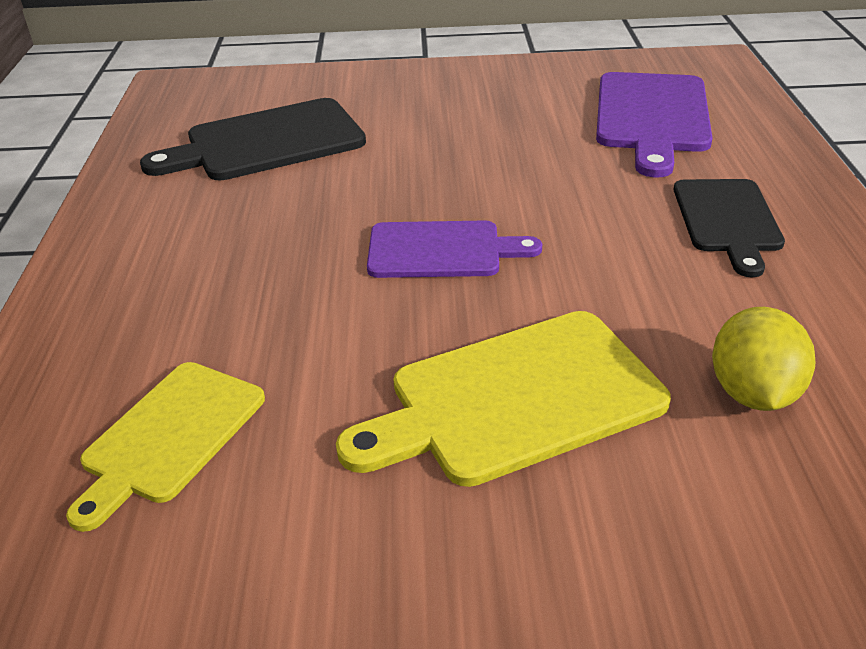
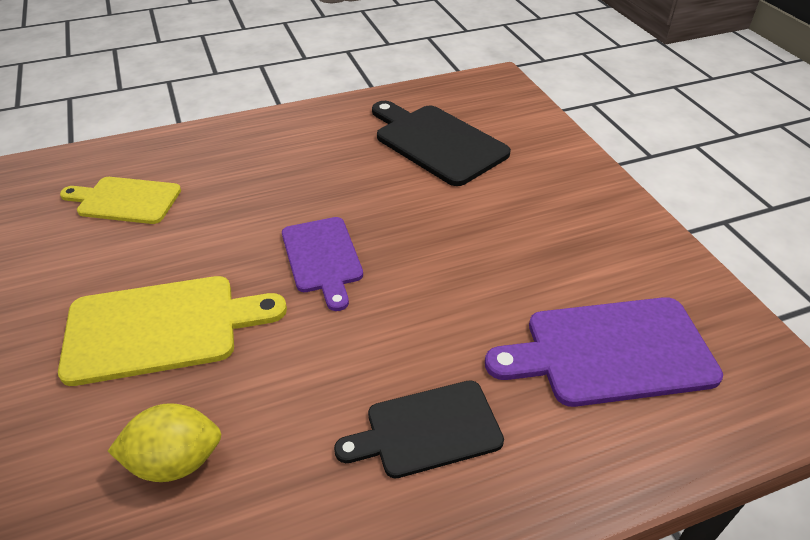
camera: 70 degrees right, 5 degrees up
(516, 399) = (161, 327): yellow cutting board -> yellow cutting board turned 120 degrees clockwise

